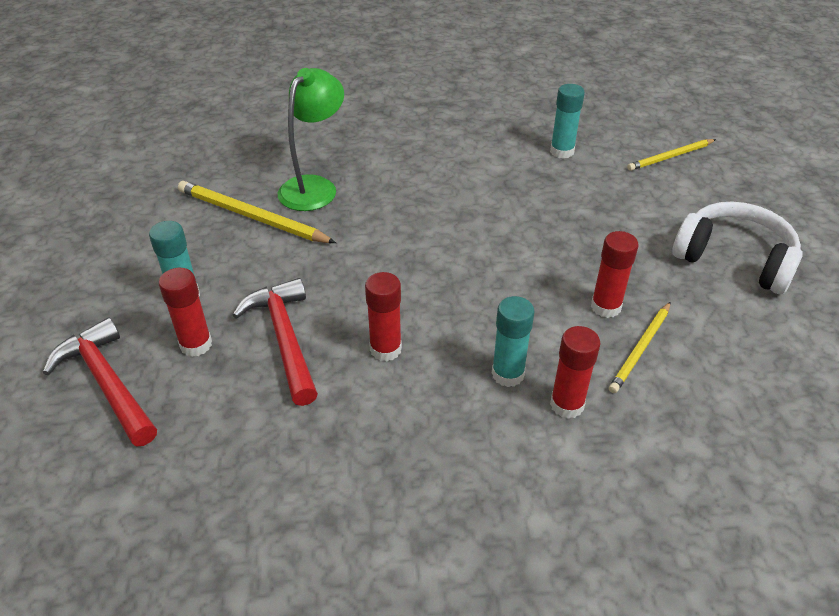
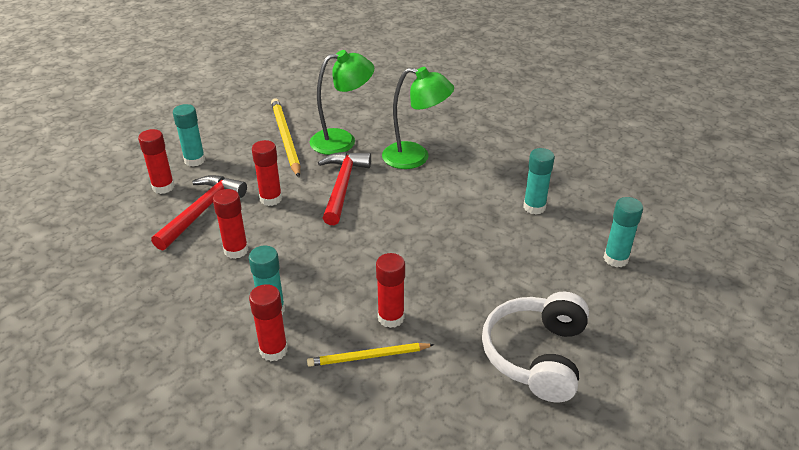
camera: 45 degrees right, 5 degrees down
(107, 383) = (107, 180): red hammer -> red hammer (342, 186)
(336, 281) = (271, 199): none -> red glue stick
(407, 164) = (415, 157): none -> green lamp
(670, 157) = (615, 259): yellow pencil -> turquoise glue stick
(734, 259) = (536, 355): white headphones -> white headphones turned 150 degrees counterclockwise

